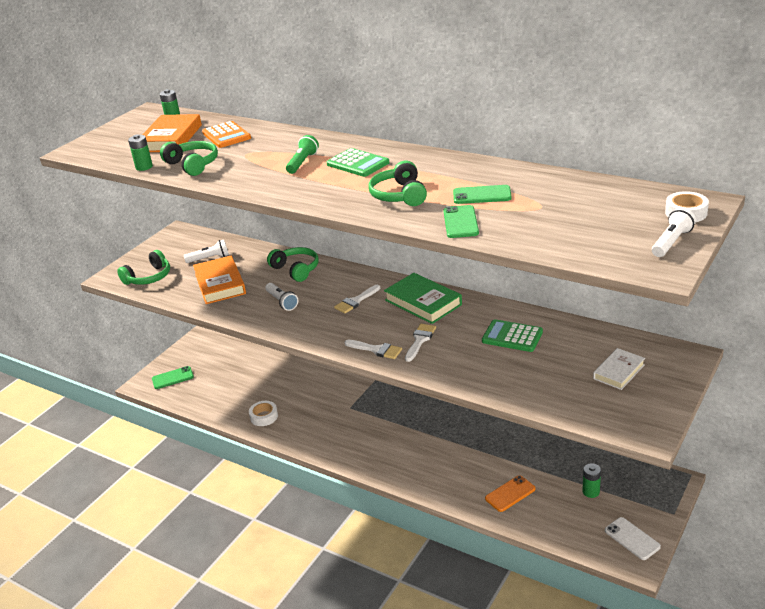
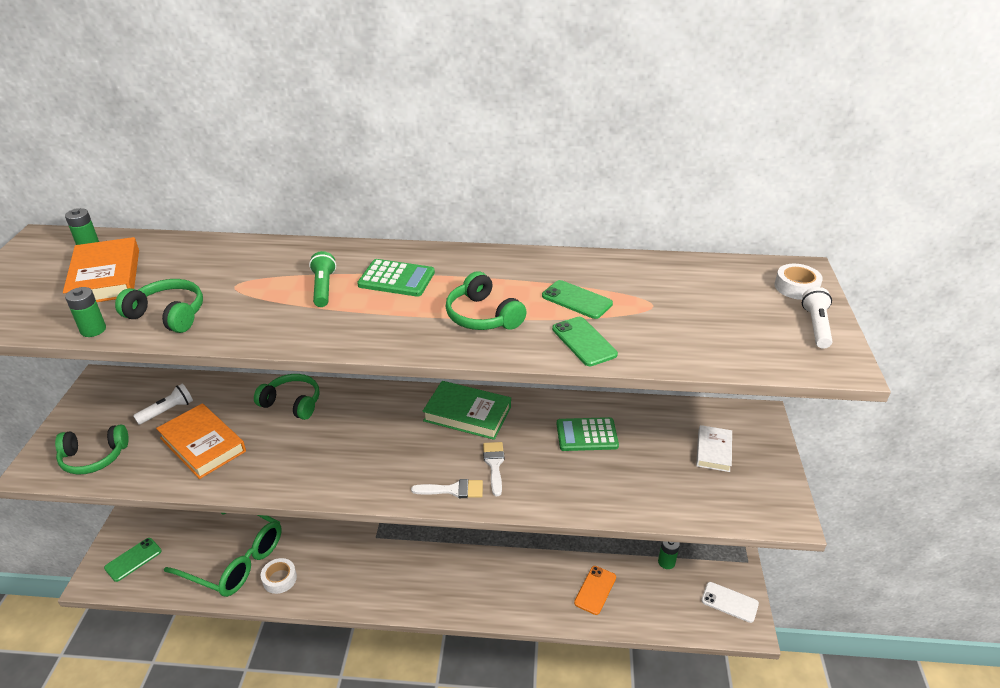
camera: 30 degrees left, 5 degrees up
(149, 277) = (94, 457): green headphones -> green headphones turned 60 degrees clockwise
(226, 135) = (187, 262): orange calculator -> none
(240, 396) = (236, 560): none -> green glasses
(282, 302) = (300, 452): white flashlight -> none
(356, 301) = (390, 430): white brush -> none
(482, 195) = (577, 300): green phone -> green phone turned 60 degrees clockwise

